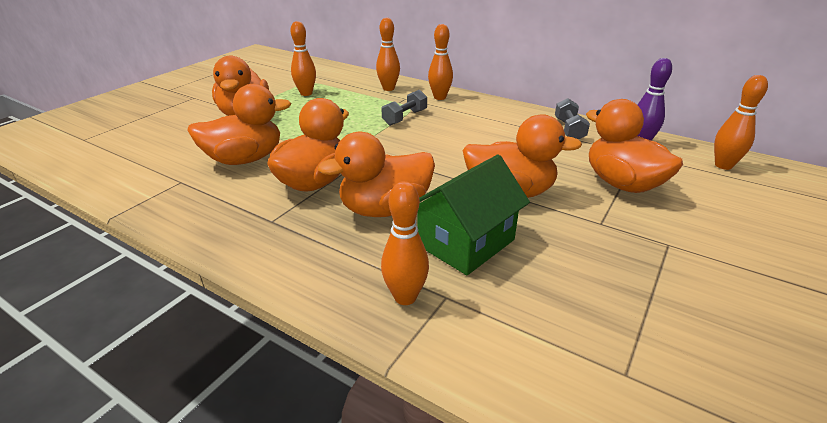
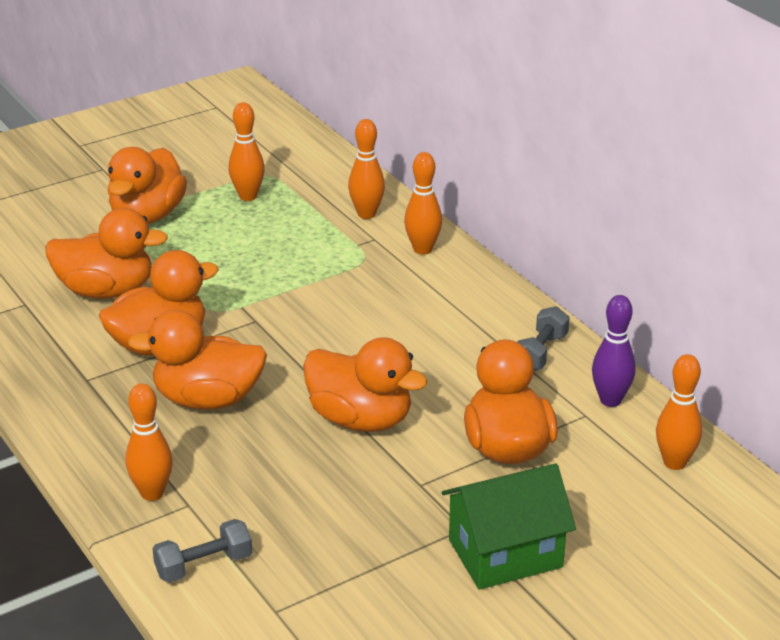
camera: 25 degrees right, 0 degrees up
(405, 118) = (342, 274): grey dumbbell -> grey dumbbell (204, 565)
(466, 242) = (255, 461): green house -> green house (505, 553)

